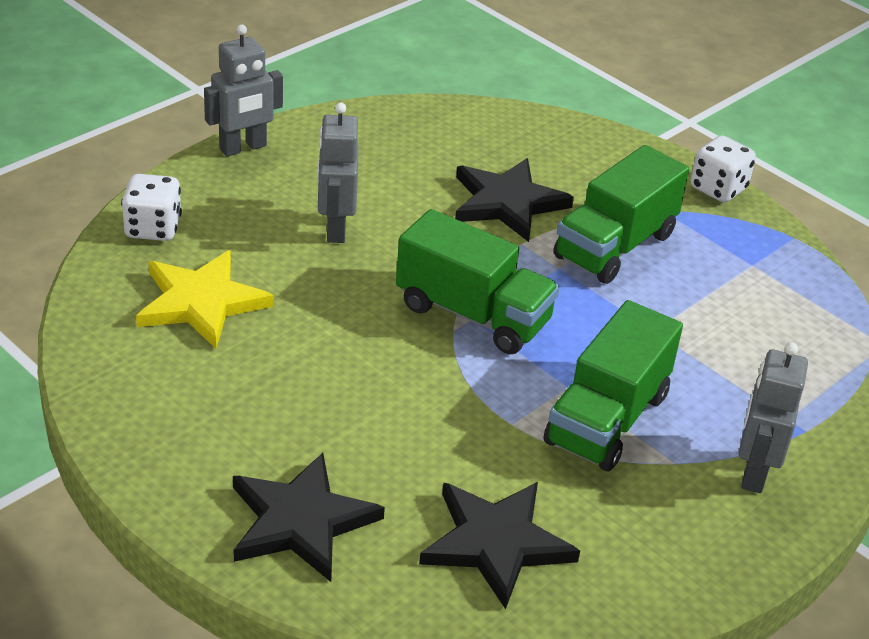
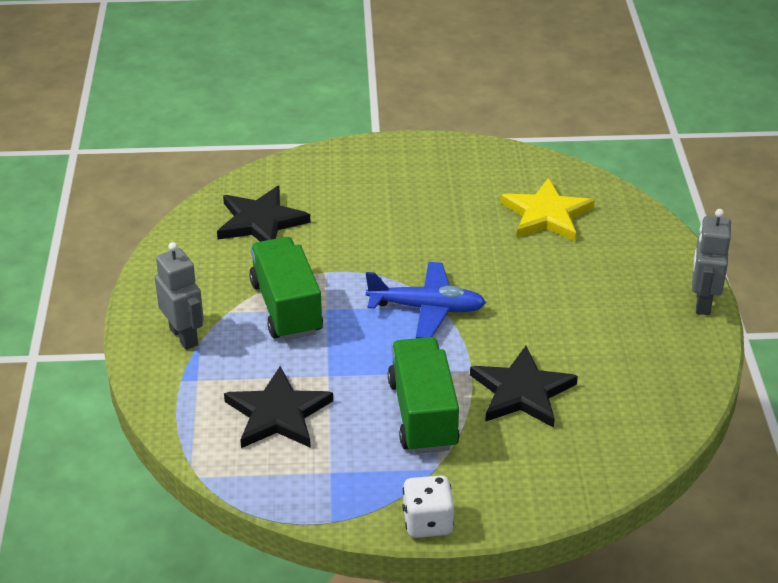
camera: 135 degrees right, 0 degrees up
(153, 228) = (638, 227): white dice -> none
(300, 521) = (347, 174): black star -> black star (278, 414)
(335, 228) = (569, 297): grey robot -> none
(473, 314) = (427, 308): green truck -> blue plane

